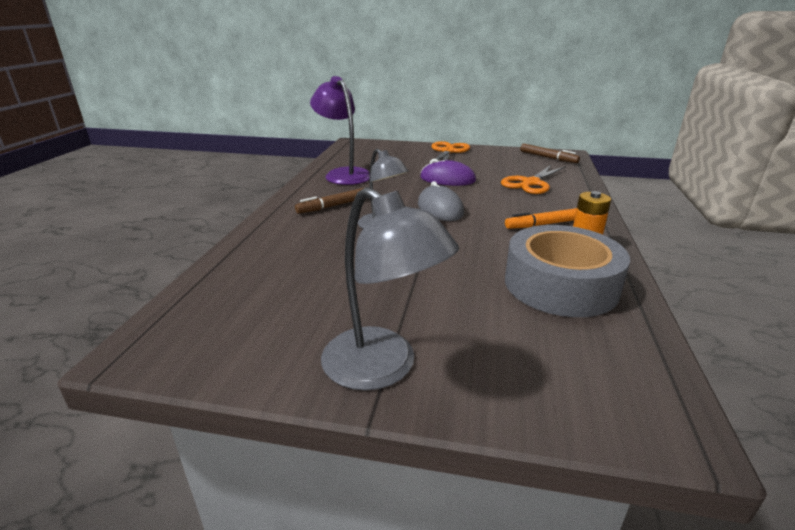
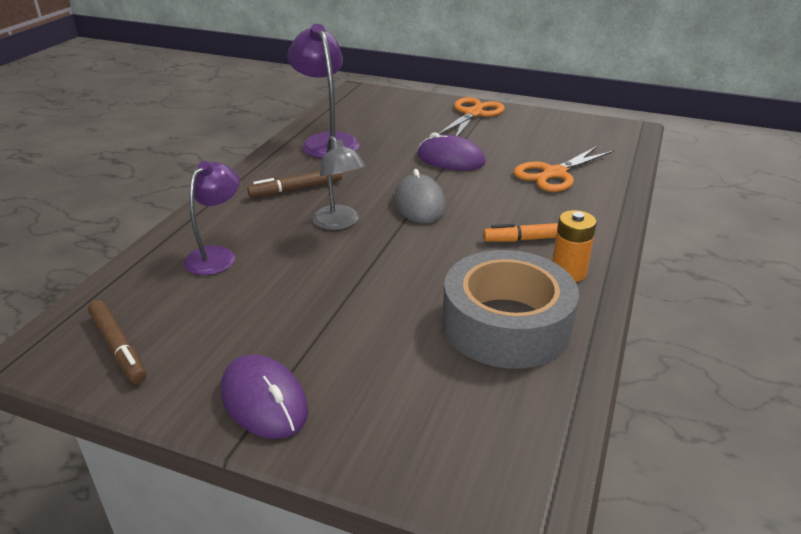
camera: 10 degrees right, 5 degrees up
(286, 257) = (217, 255): none -> purple lamp
(382, 368) = (264, 400): grey lamp -> purple mouse
(548, 158) = (601, 133): brown marker -> brown marker (118, 347)

